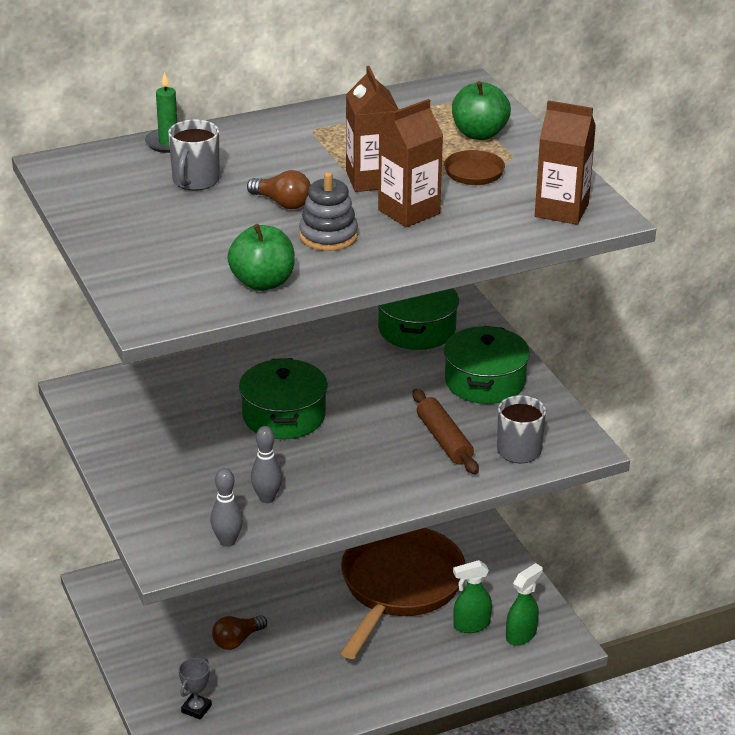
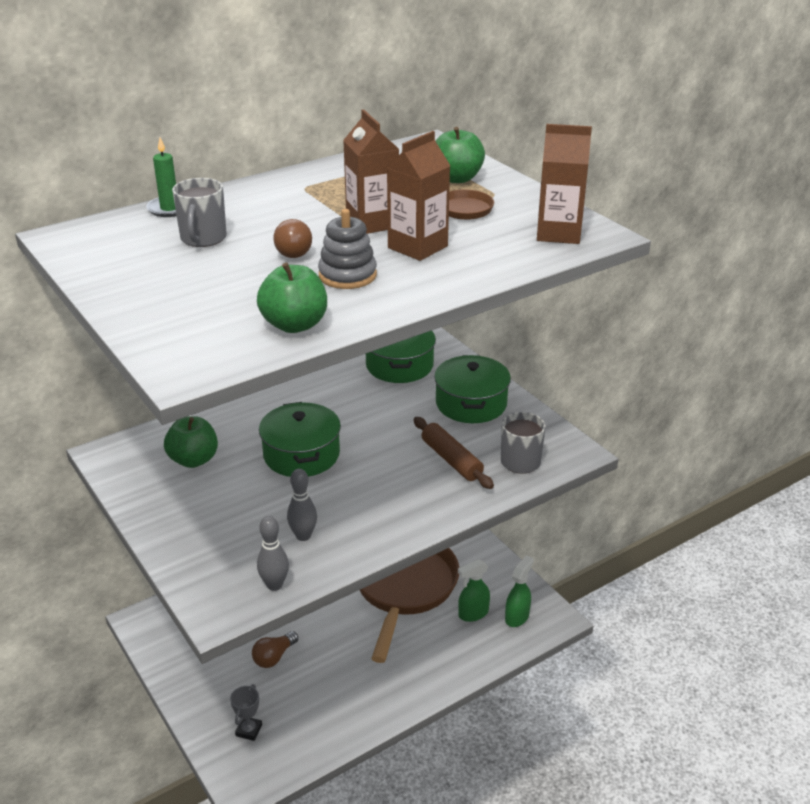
camera: 10 degrees left, 0 degrees up
(169, 408) = (193, 460): none -> green apple
(282, 203) = (293, 250): brown light bulb -> brown light bulb turned 60 degrees clockwise

